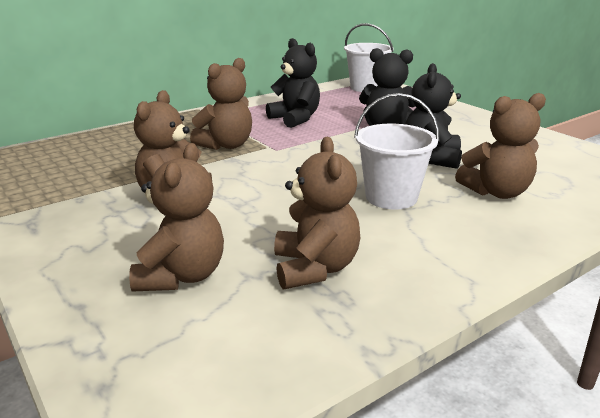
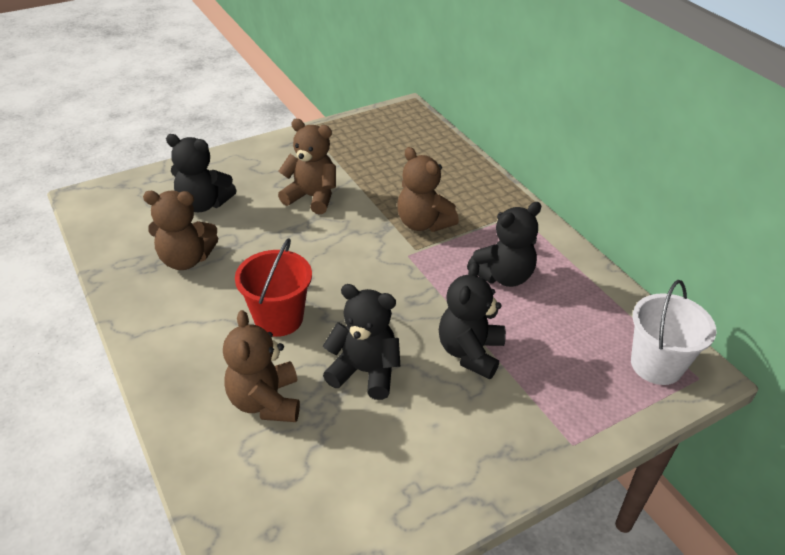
camera: 95 degrees right, 15 degrees up
(182, 276) = (204, 204): brown teddy bear -> black teddy bear
(391, 197) = (279, 318): white bucket -> red bucket

